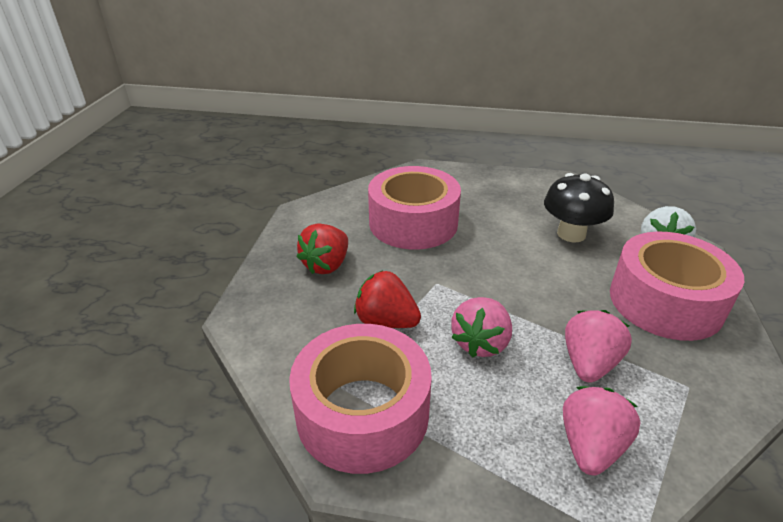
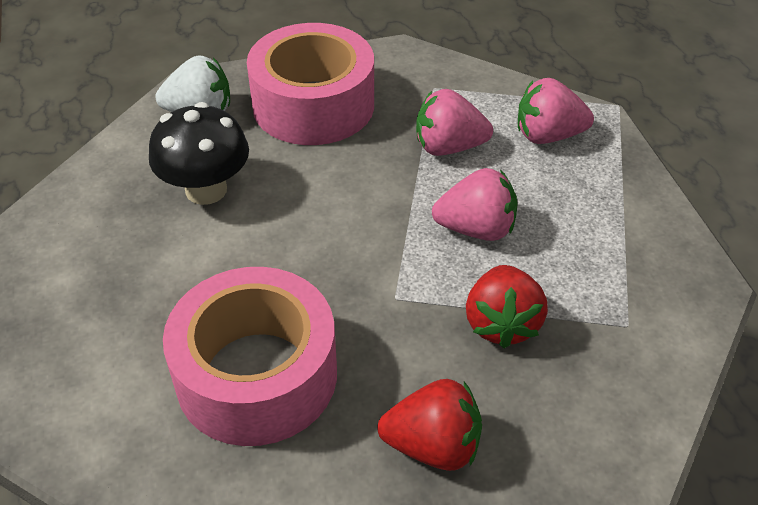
camera: 115 degrees left, 10 degrees up
(362, 413) = (642, 292): pink tape -> none

